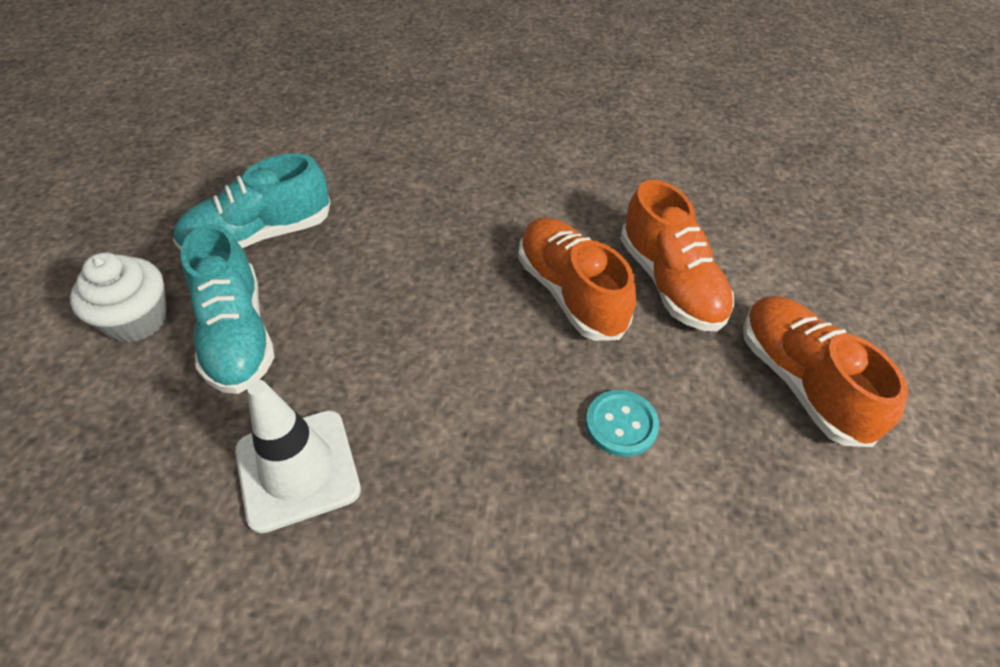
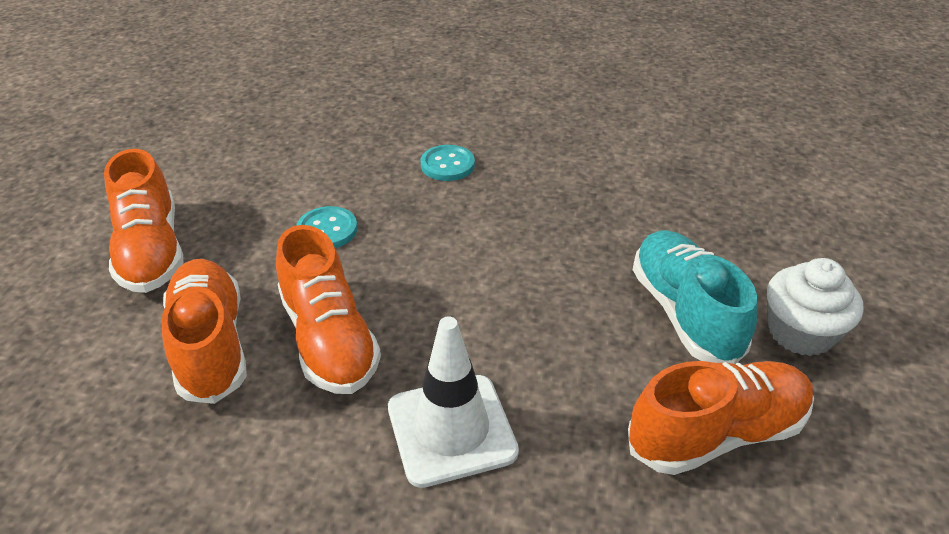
camera: 175 degrees left, 10 degrees down
(259, 236) = (716, 433): turquoise shoe -> orange shoe
(297, 469) = (588, 215): white traffic cone -> white traffic cone (451, 429)
(489, 570) = (447, 165): none -> turquoise button

